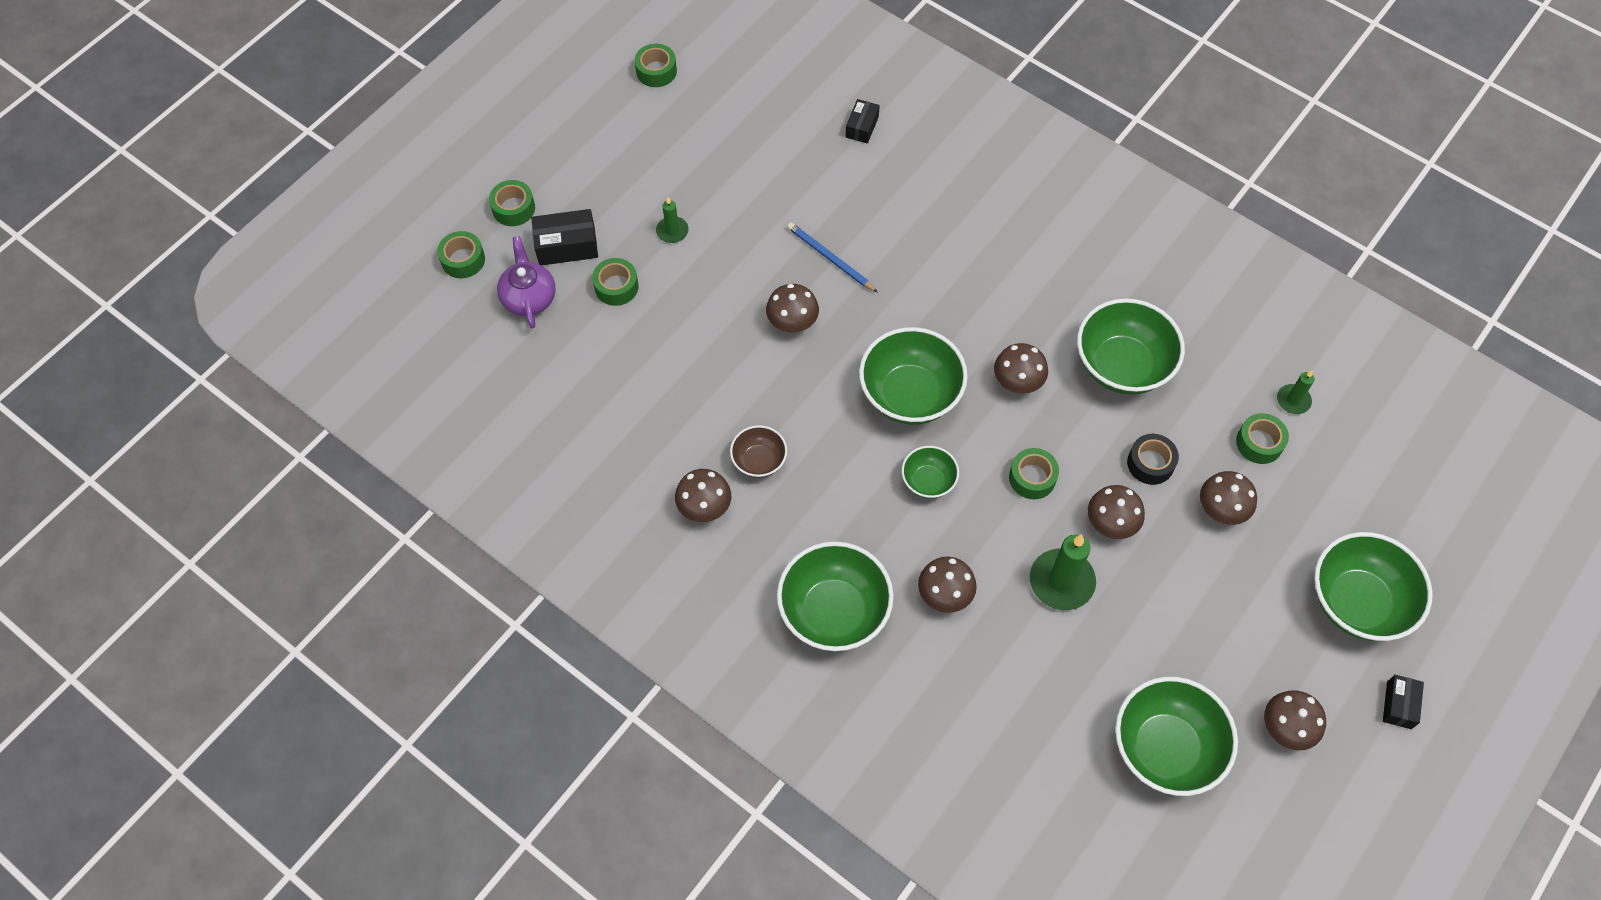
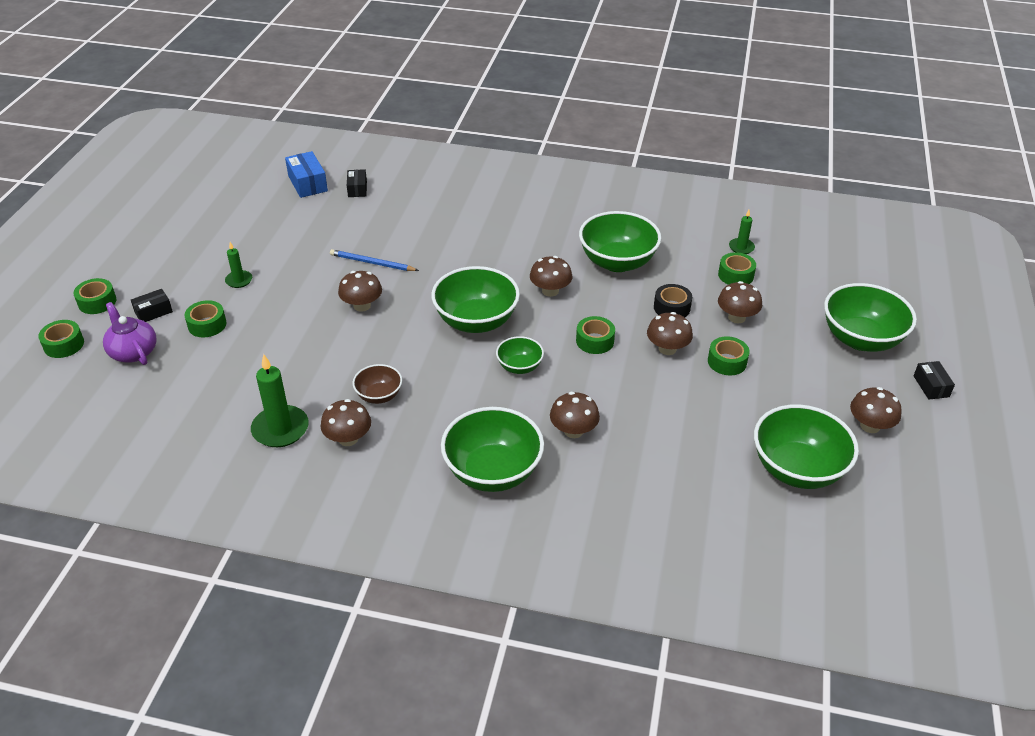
camera: 25 degrees left, 20 degrees down
(567, 246) = (153, 312): black box -> black box, size x0.64
(656, 71) = (184, 198): green tape -> green tape (727, 362)
(806, 96) = (307, 183): none -> blue box
(1061, 581) = (655, 394): green candle -> green candle (280, 429)

